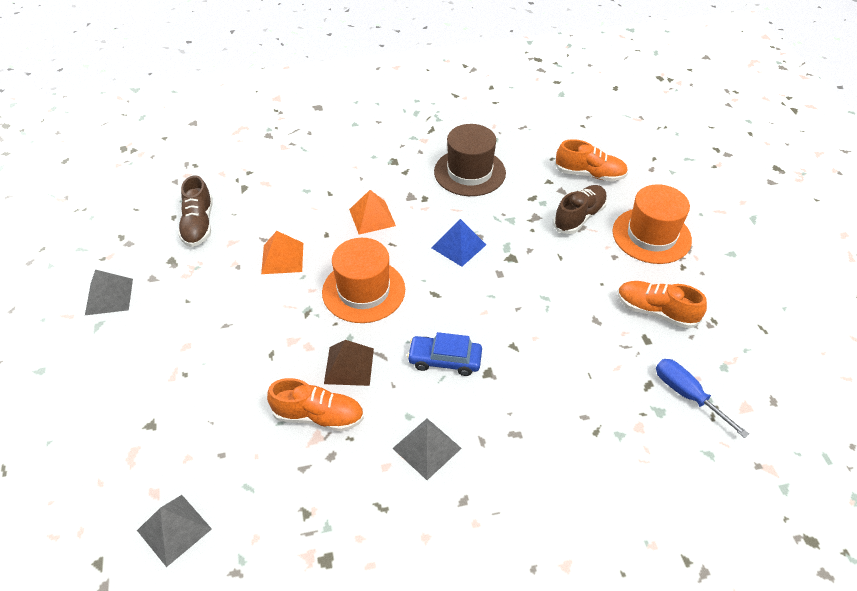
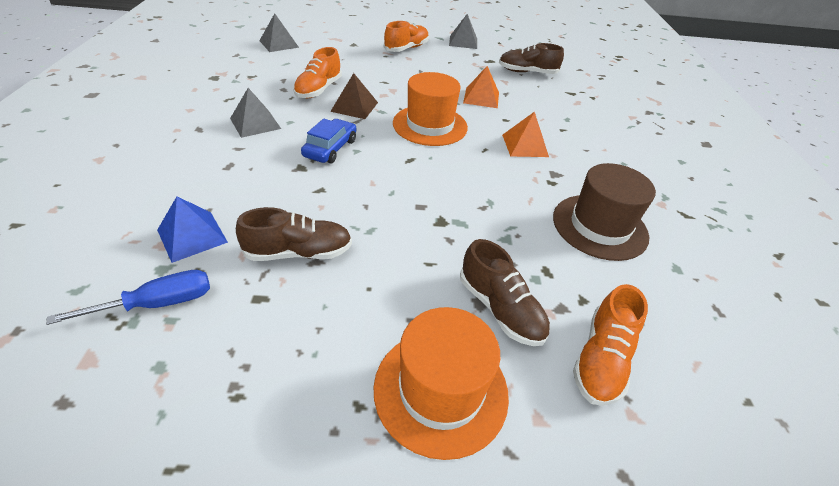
camera: 100 degrees right, 5 degrees down
(458, 246) = (470, 188): blue pyramid -> blue pyramid (192, 236)
(593, 333) = (299, 252): none -> brown shoe
(656, 311) = (294, 327): orange shoe -> orange shoe (406, 48)

